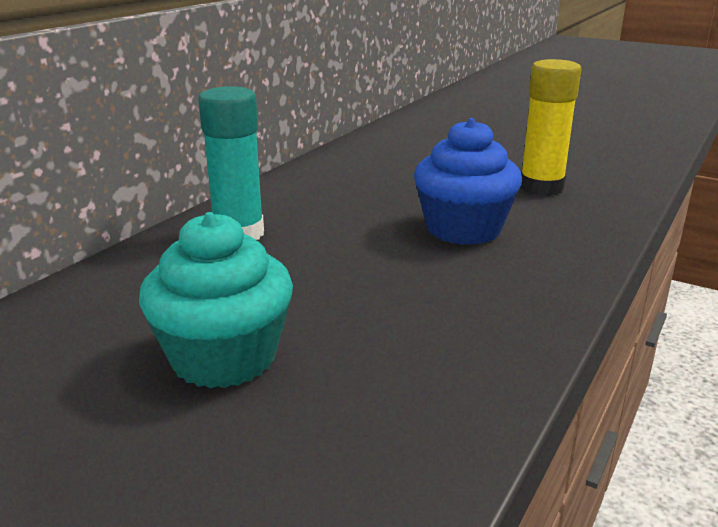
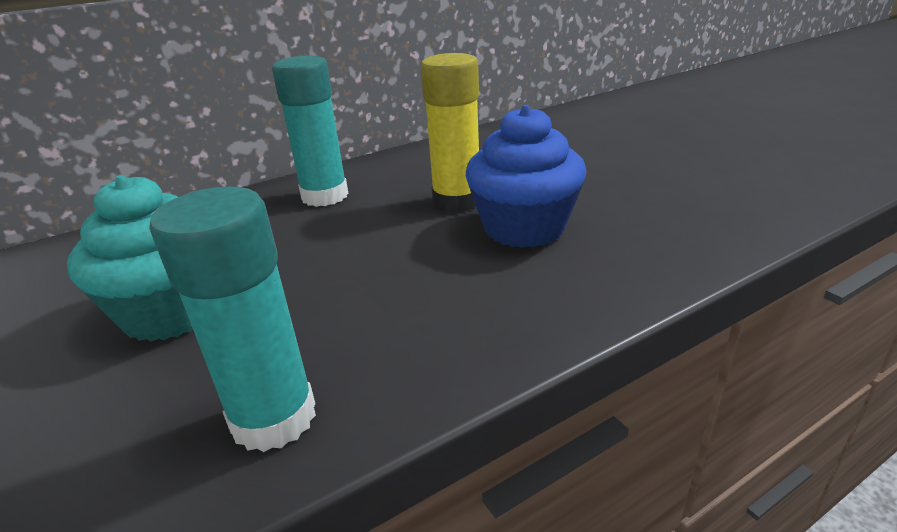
camera: 30 degrees right, 5 degrees up
(440, 402) = (274, 418): none -> turquoise glue stick
(541, 187) = (666, 194): yellow glue stick -> yellow glue stick (457, 201)

